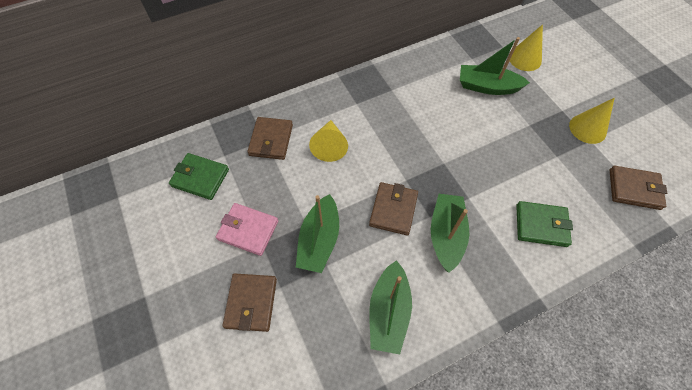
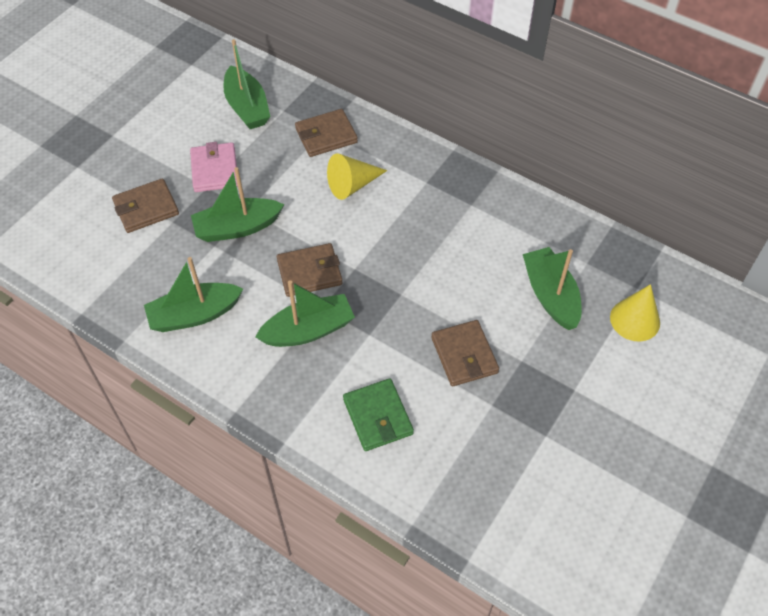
camera: 60 degrees right, 5 degrees down
(200, 178) = (247, 107): green wallet -> green boat
(587, 128) = (564, 427): yellow cone -> none
(634, 189) = (499, 505): brown wallet -> brown wallet (464, 355)

